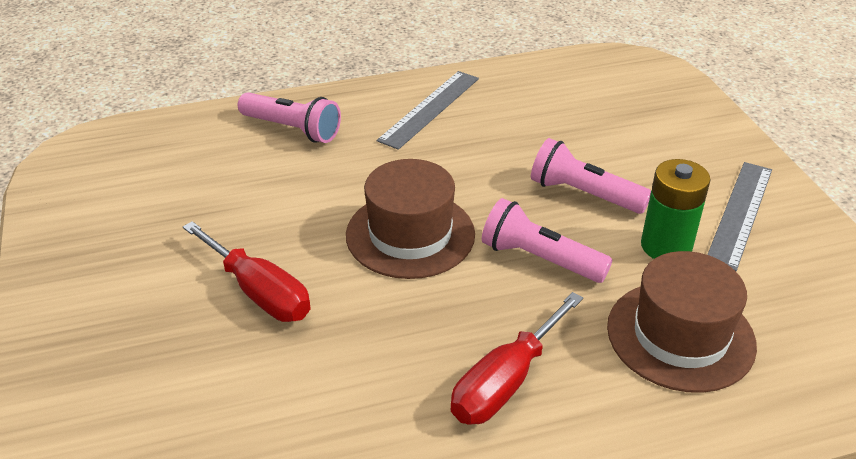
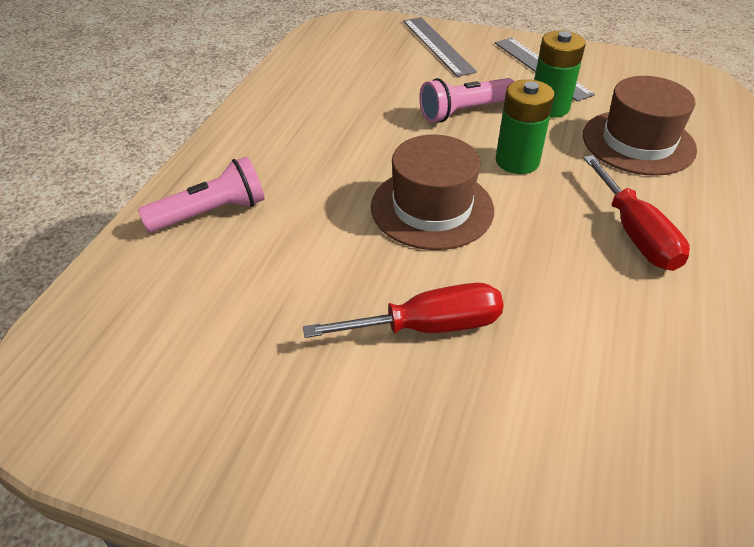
camera: 55 degrees left, 5 degrees up
(430, 109) = (280, 129): grey ruler -> grey ruler (437, 45)
(539, 259) = (517, 161): pink flashlight -> green battery

